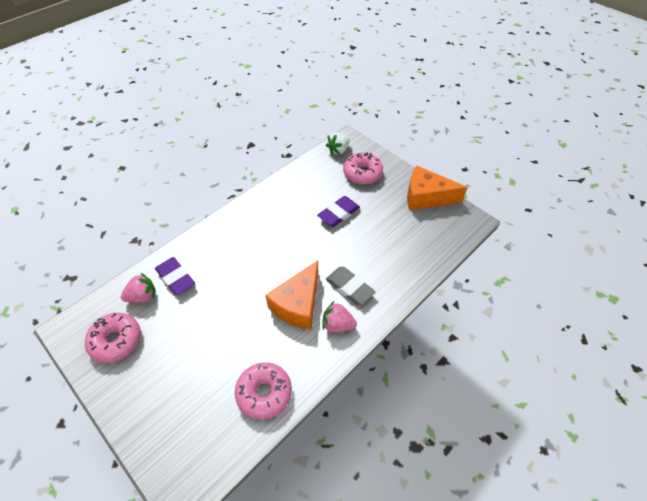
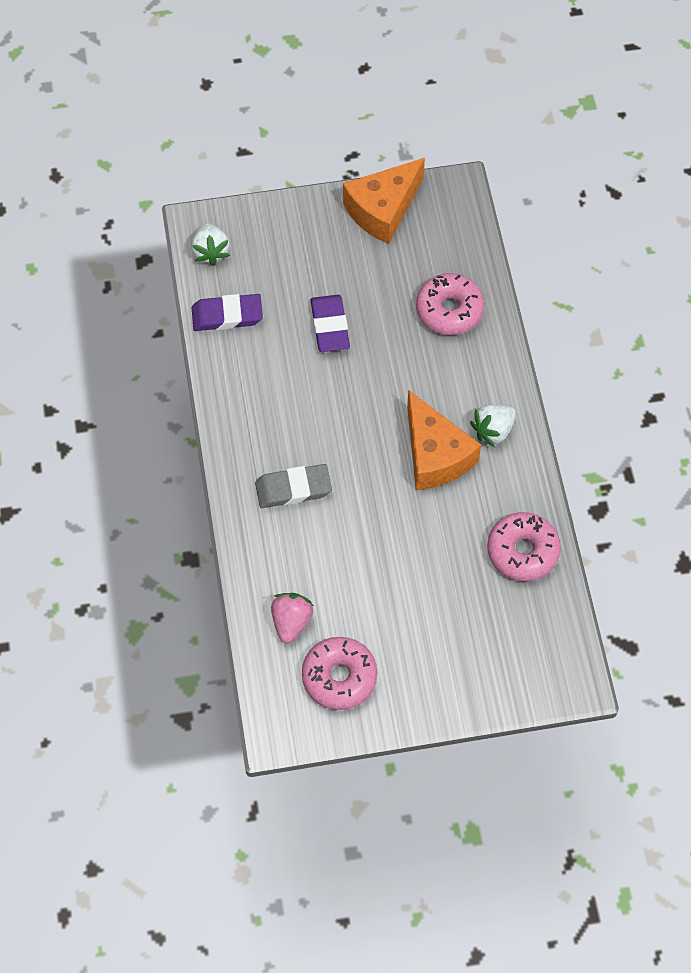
camera: 55 degrees left, 10 degrees up
(175, 278) = (289, 571): purple eraser -> purple eraser (227, 315)
(337, 325) = (493, 431): pink strawberry -> white strawberry
(349, 287) = (453, 387): grey eraser -> grey eraser (293, 489)
(362, 173) = (281, 252): pink donut -> pink donut (449, 310)

